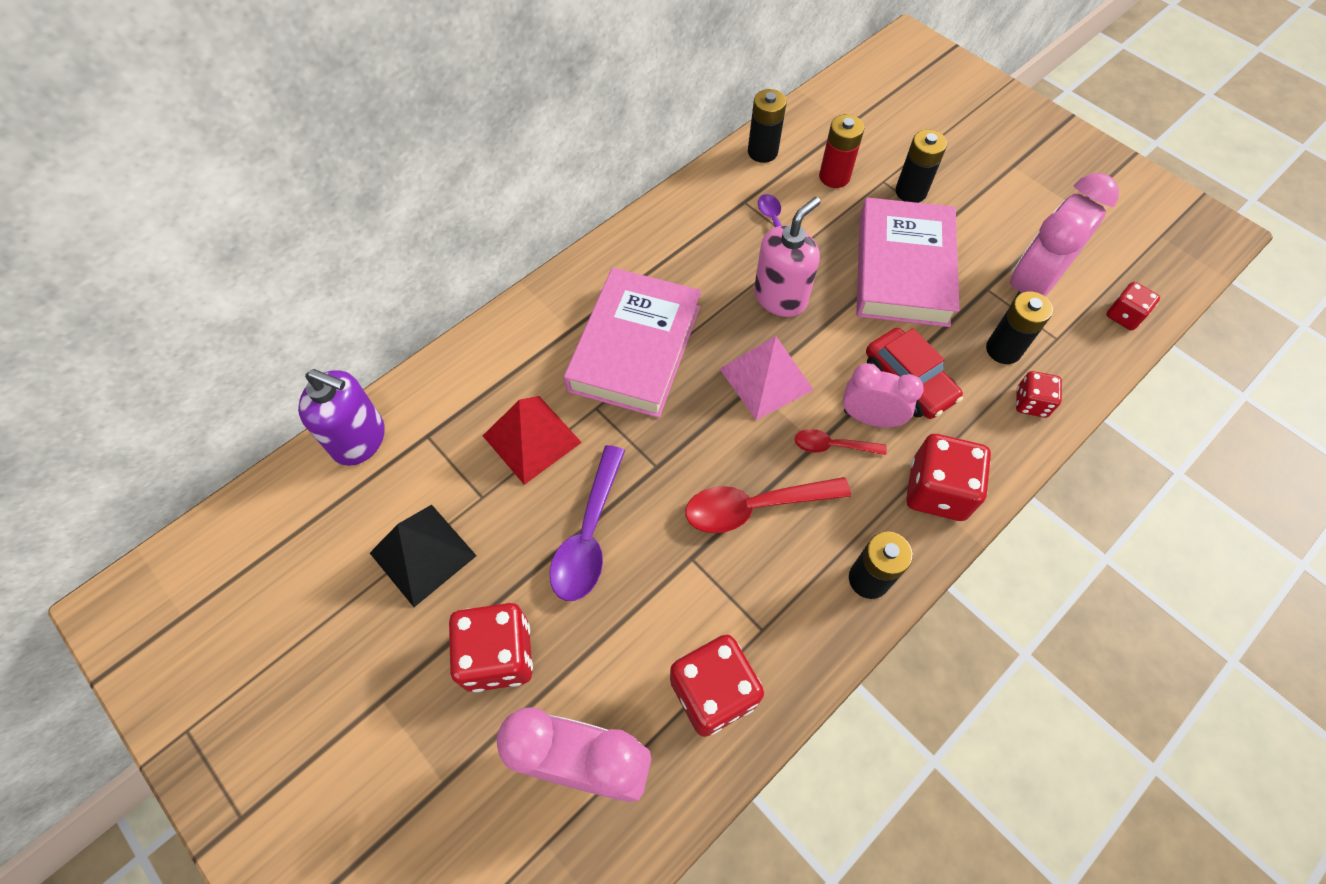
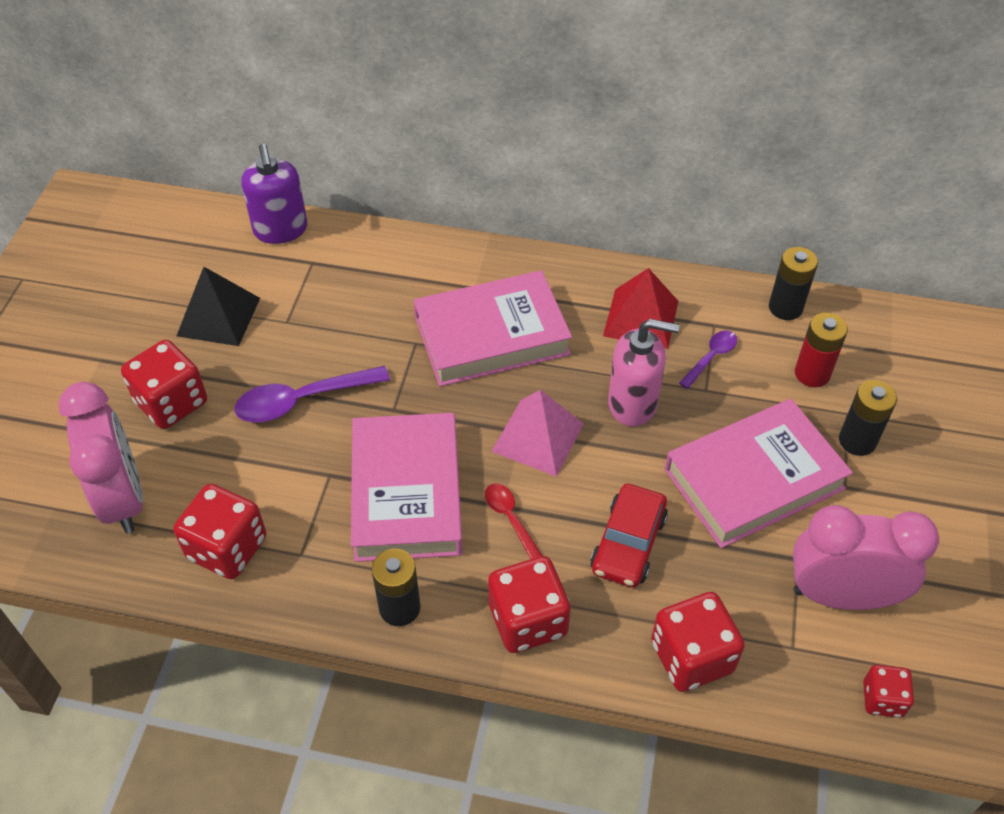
camera: 55 degrees right, 10 degrees down
(531, 438) = (357, 321): red pyramid -> red pyramid (641, 318)
(755, 507) = (407, 493): red spoon -> pink book
(870, 418) = (562, 532): pink clock -> none
(1003, 349) = (735, 605): black battery -> none
(1031, 403) = (691, 657): red dice -> red dice, size x1.76

